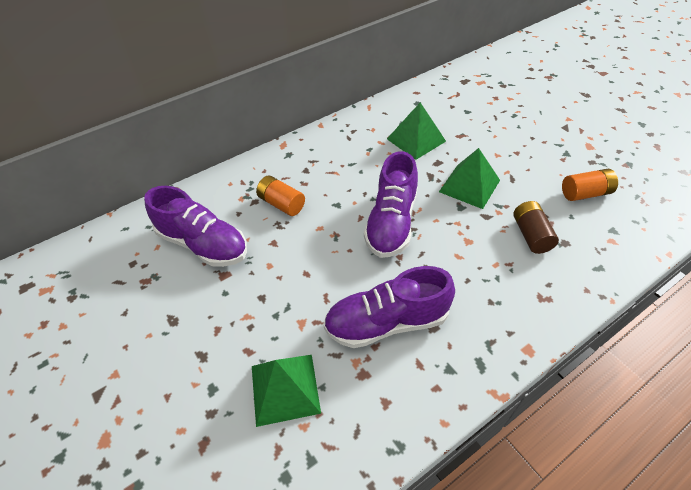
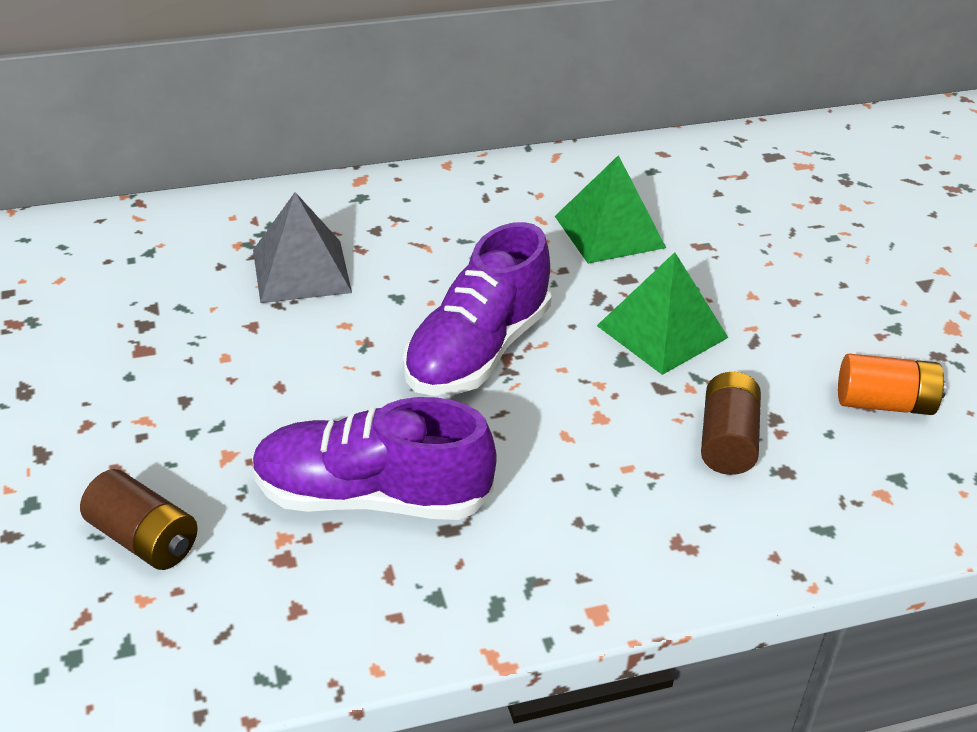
camera: 15 degrees right, 10 degrees down
(203, 244) = (135, 296): purple shoe -> none
(281, 204) = (301, 271): orange battery -> grey pyramid
(285, 389) = (144, 539): green pyramid -> brown battery

